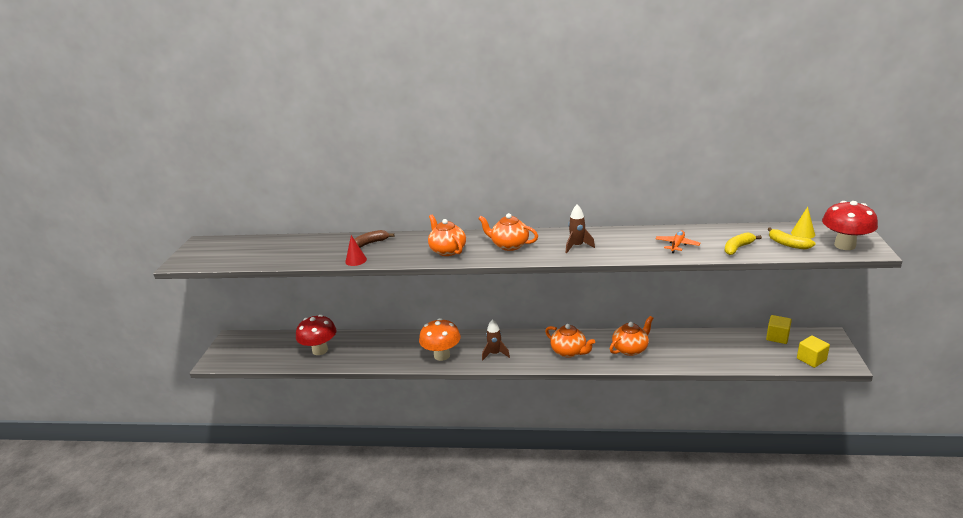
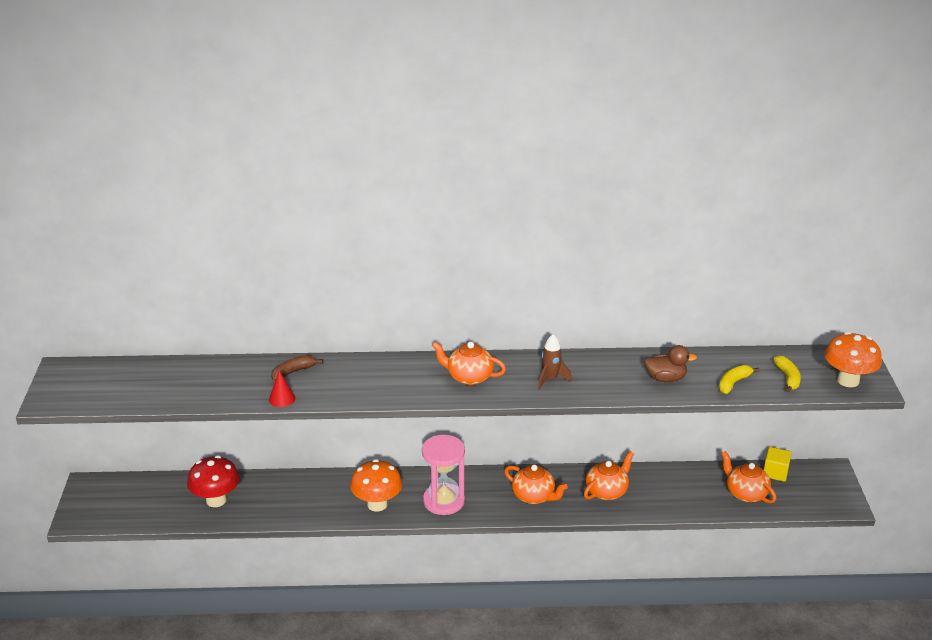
camera: 10 degrees left, 5 degrees up
(447, 250) = (394, 384): orange teapot -> orange teapot (745, 493)
(495, 354) = (444, 501): brown rocket -> pink hourglass
(677, 245) = (665, 378): orange plane -> brown duck
(788, 244) = (788, 378): yellow banana -> yellow banana turned 135 degrees counterclockwise
(803, 233) = (804, 363): yellow cone -> none
(811, 359) = (811, 501): yellow cube -> none
(844, 245) = (848, 380): red mushroom -> orange mushroom

